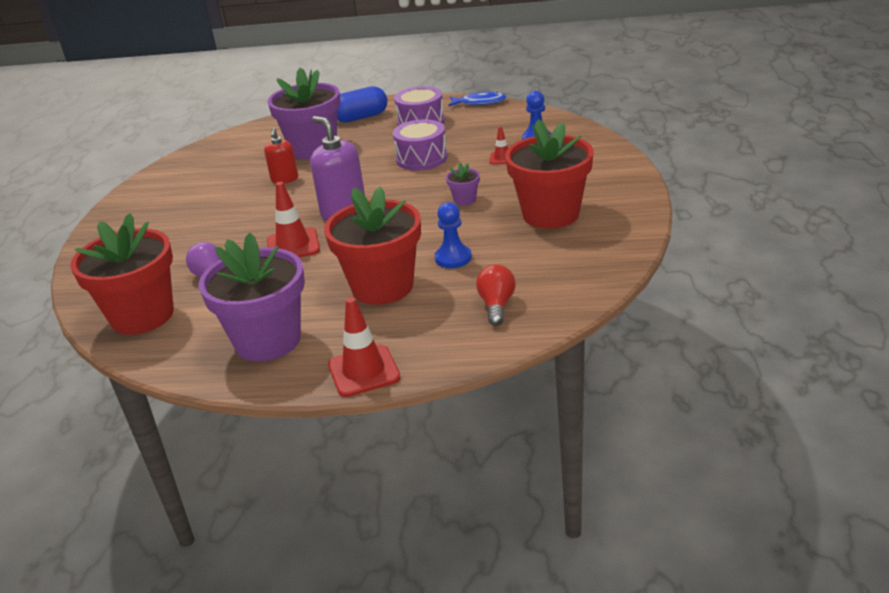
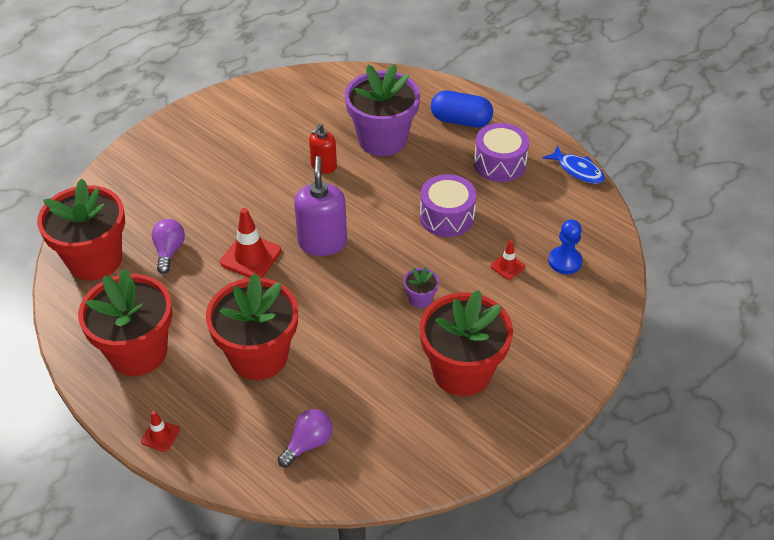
camera: 35 degrees right, 15 degrees up
(268, 341) = (138, 352): purple flower pot -> red flower pot
(363, 371) = (160, 435): red traffic cone -> red traffic cone, size x0.55
(453, 258) = (336, 364): blue pawn -> none
(496, 305) = (308, 443): red light bulb -> purple light bulb

